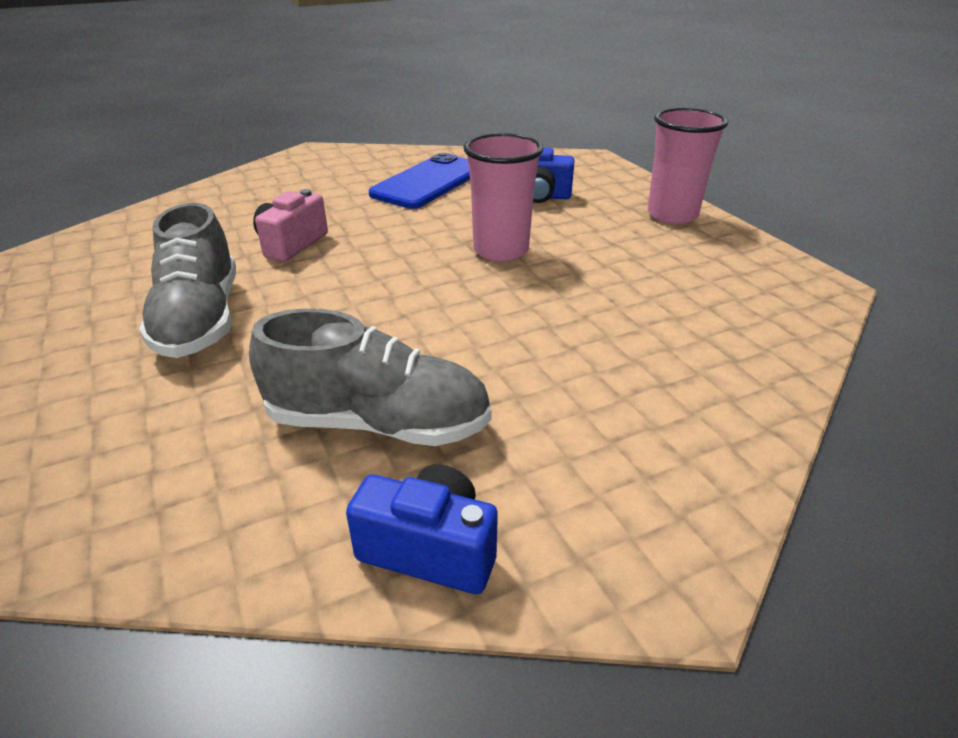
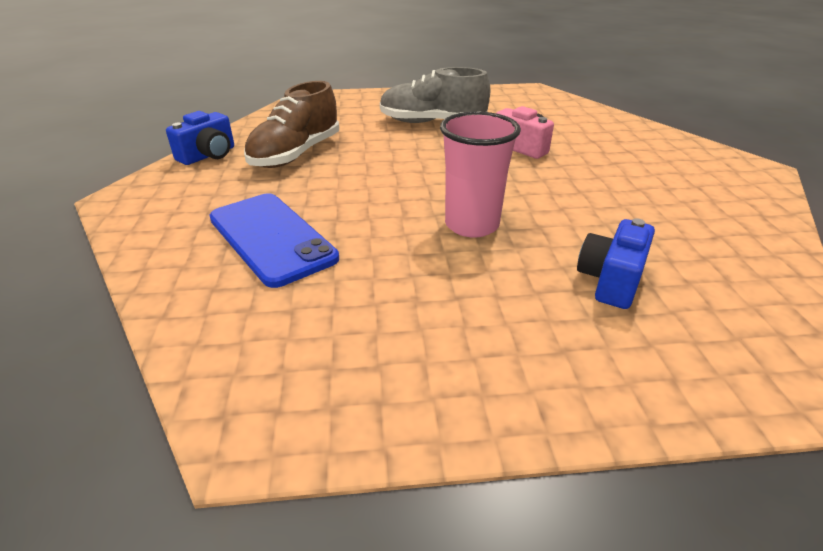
camera: 110 degrees right, 0 degrees up
(378, 423) = (296, 154): grey shoe -> brown shoe
(428, 182) = (662, 217): blue phone -> blue phone (271, 238)
(672, 215) = (521, 383): pink cup -> none

